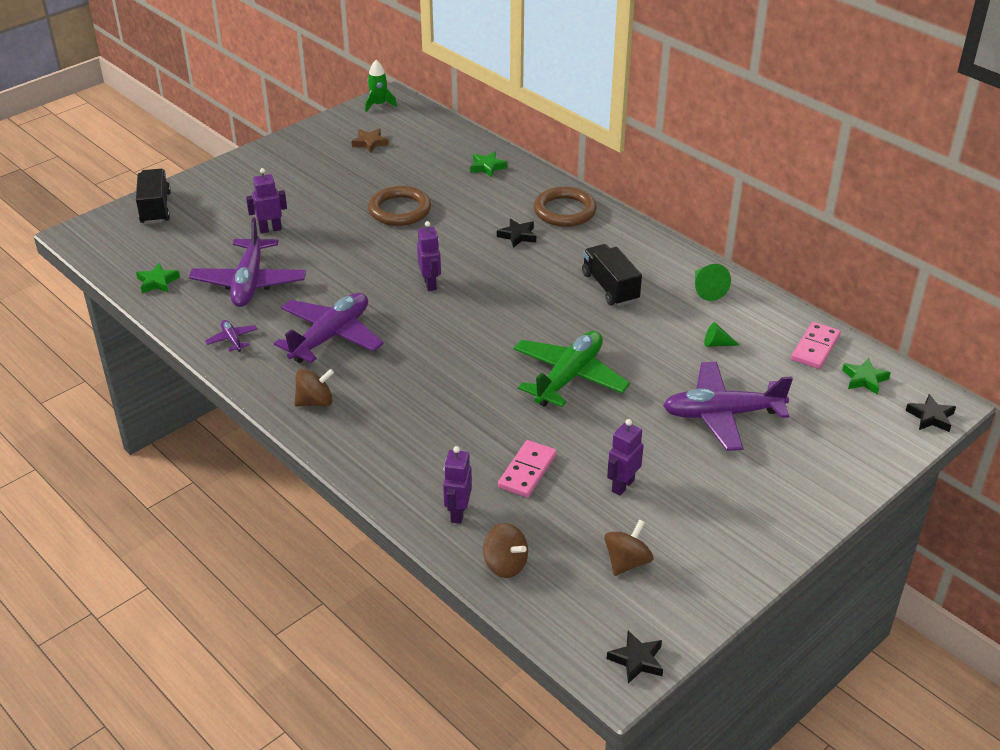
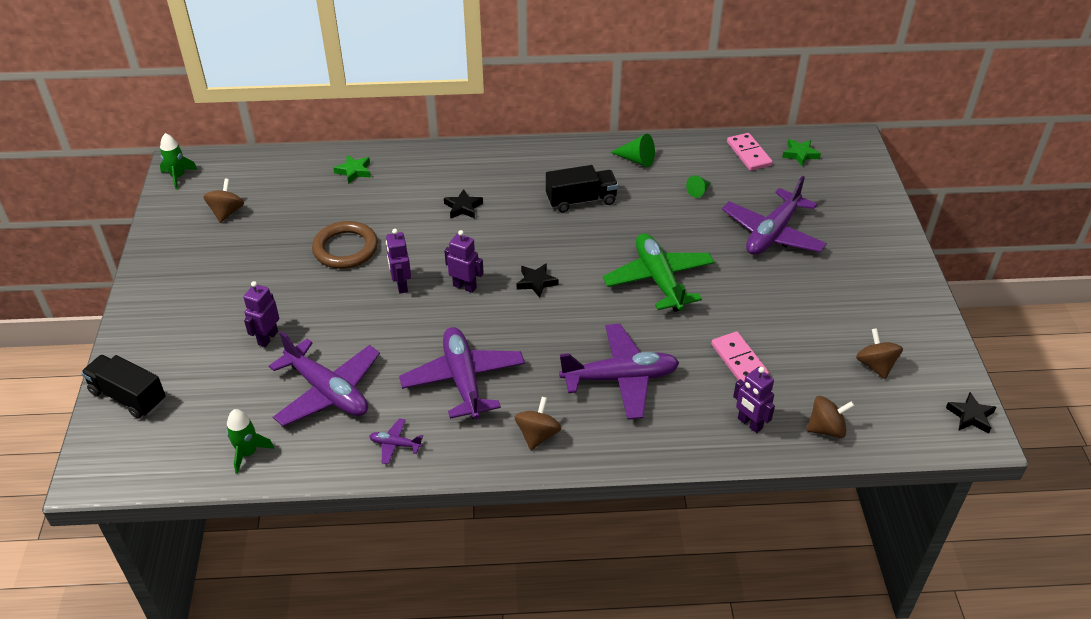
camera: 50 degrees left, 5 degrees up
(157, 282) = (248, 453): green star -> green rocket
(370, 143) = (227, 212): brown star -> brown spinning top
(425, 414) = (620, 378): none -> purple plane
(564, 211) = (463, 167): brown ring -> none
(610, 287) = (581, 200): black truck -> black truck turned 150 degrees clockwise
(622, 485) = (798, 322): purple robot -> purple robot (401, 285)
(930, 417) = (861, 152): black star -> black star (536, 282)

